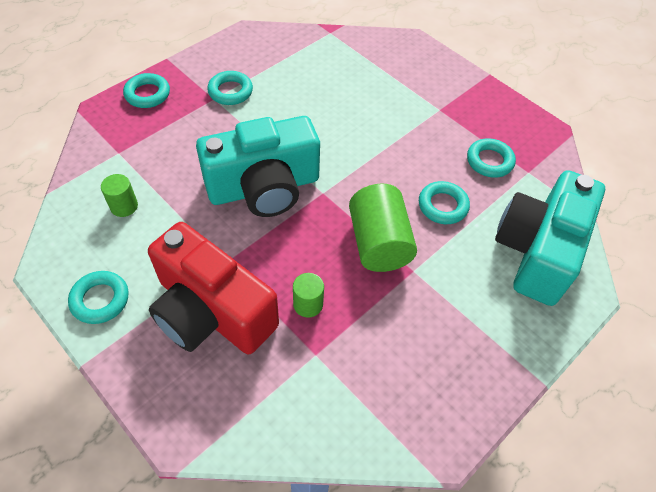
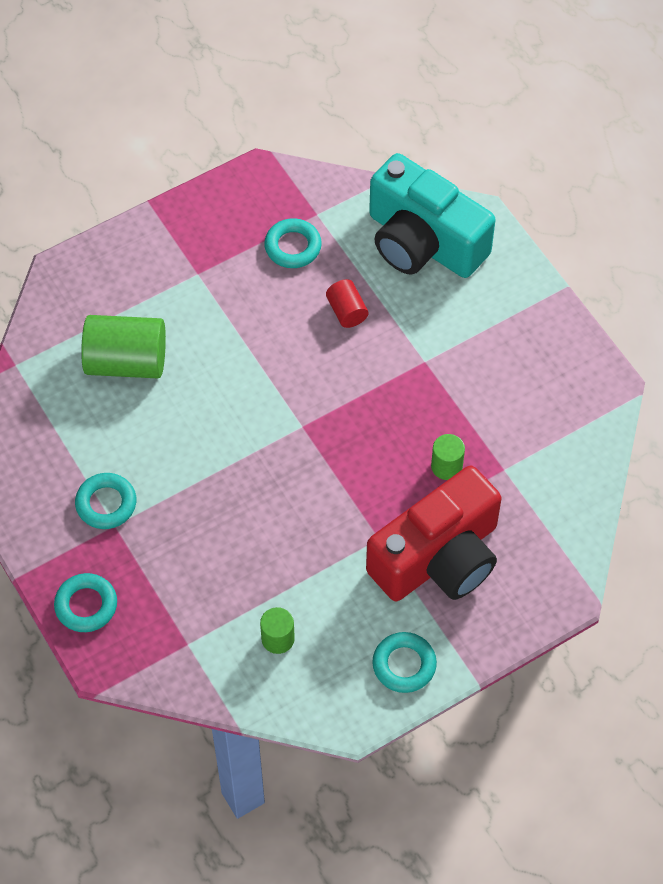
camera: 75 degrees left, 5 degrees up
(264, 187) = (281, 486): turquoise camera -> none
(379, 243) = (384, 385): green cylinder -> green cylinder (126, 361)
(442, 206) = (346, 311): turquoise ring -> red cylinder

